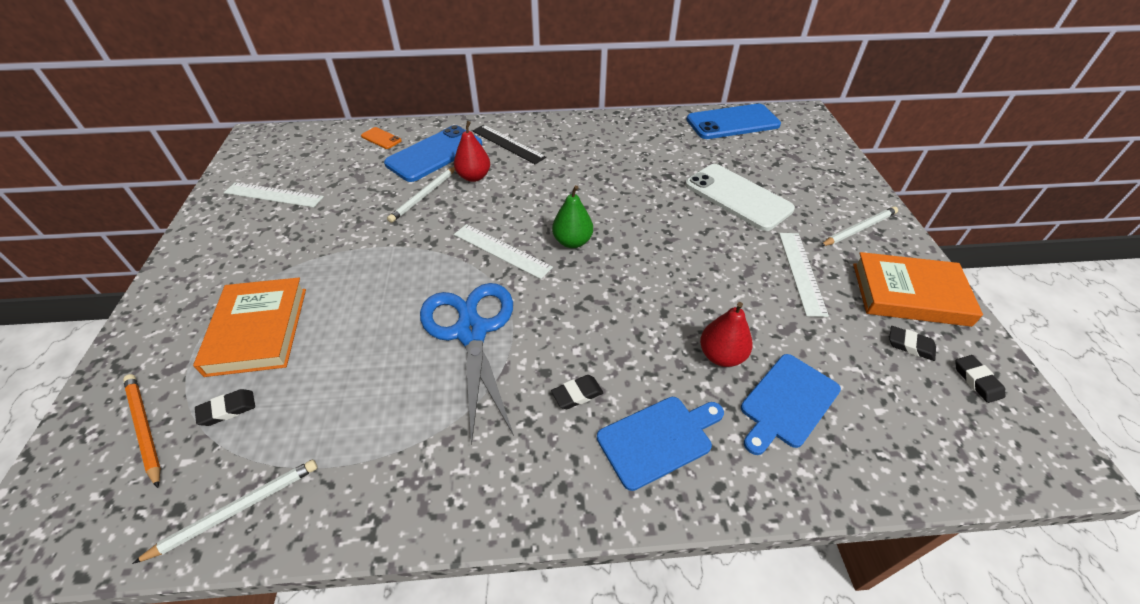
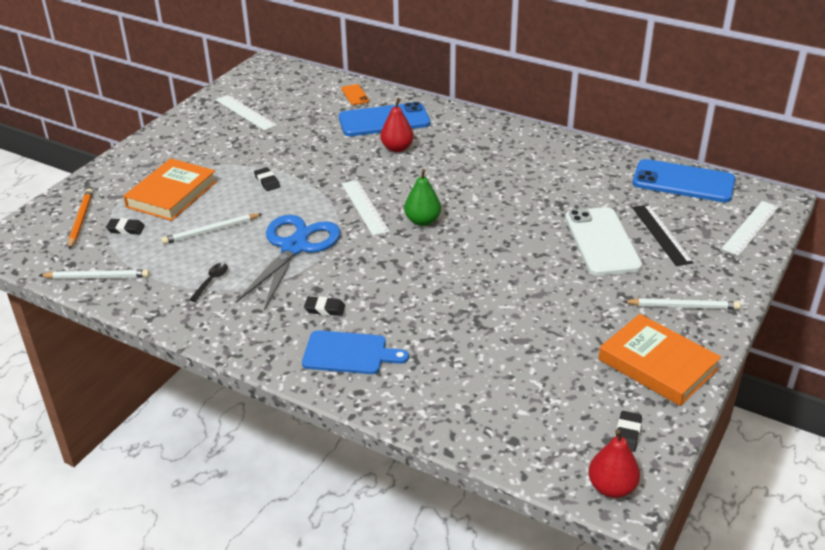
camera: 35 degrees right, 10 degrees down
(410, 429) = (211, 281): none -> black spoon
(424, 196) = (347, 149): white pencil -> white pencil (211, 231)
(508, 144) = (450, 132): black ruler -> black ruler (661, 234)
(721, 355) = (447, 332): red pear -> red pear (611, 487)
(787, 402) = (460, 376): blue cutting board -> none
(801, 272) = (583, 313): white ruler -> white ruler (750, 228)
(910, 345) = (605, 392): black eraser -> black eraser (267, 182)

